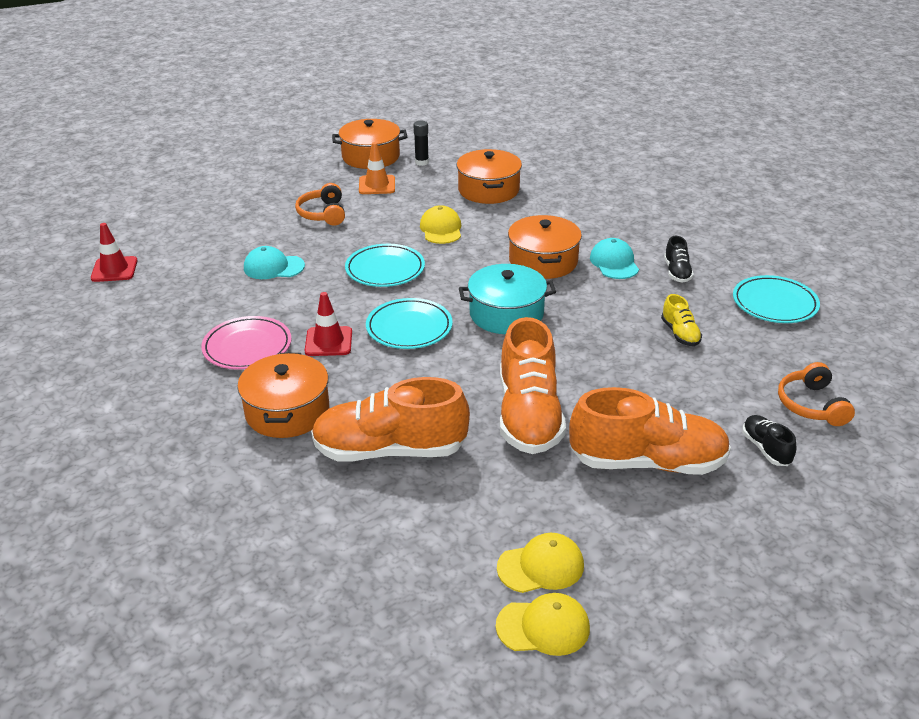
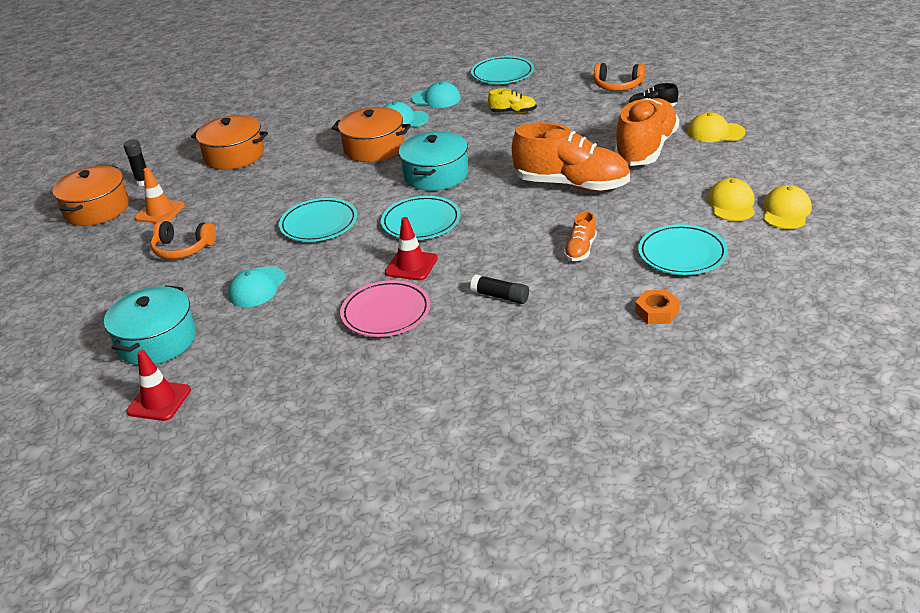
camera: 65 degrees left, 0 degrees up
(190, 244) = (157, 341): none -> turquoise pot
(280, 533) = (657, 312): none -> orange nut
(287, 411) = (500, 296): orange pot -> black glue stick
(390, 450) = (580, 250): orange shoe -> orange shoe, size x0.46
(405, 536) = (682, 254): none -> turquoise plate
(441, 229) = (277, 187): yellow cap -> yellow cap (715, 132)
(677, 272) = (436, 99): black shoe -> turquoise cap

